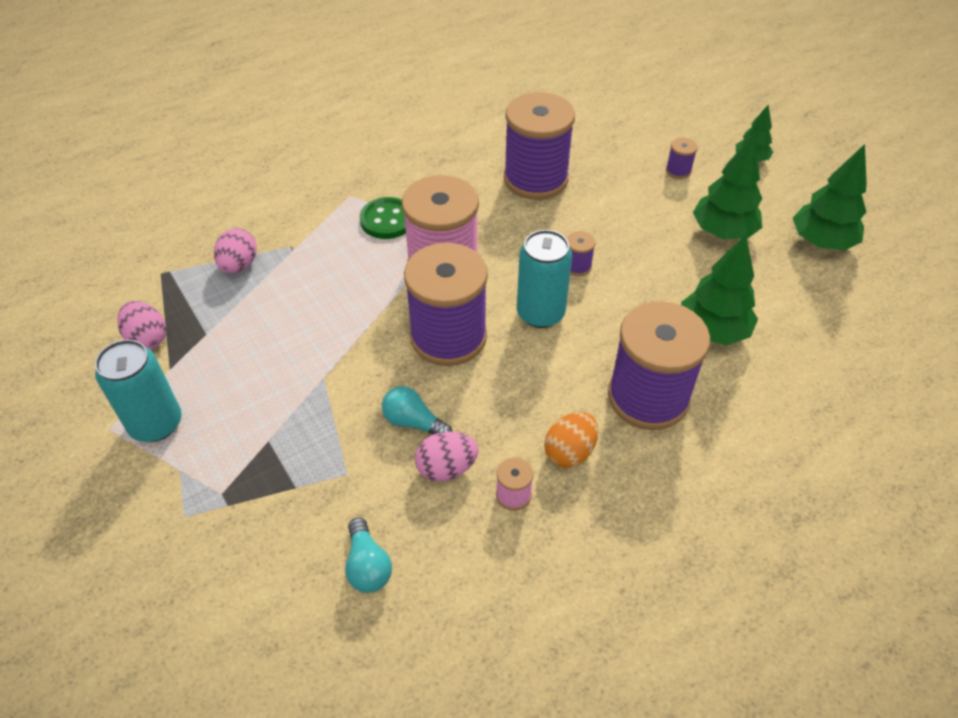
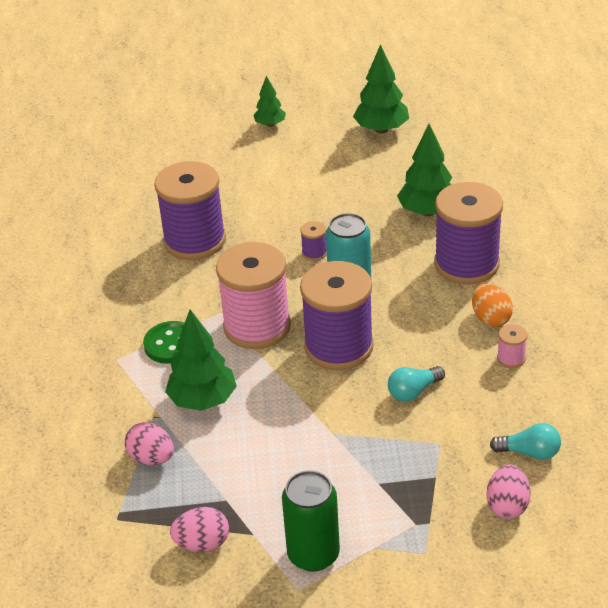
camera: 60 degrees left, 10 degrees down
(156, 424) = (313, 554): turquoise can -> green can
(446, 468) = (467, 386): pink egg -> pink egg (507, 505)
(678, 171) = (251, 163): purple spool -> none
(722, 232) = (336, 169): green tree -> green tree (203, 400)

